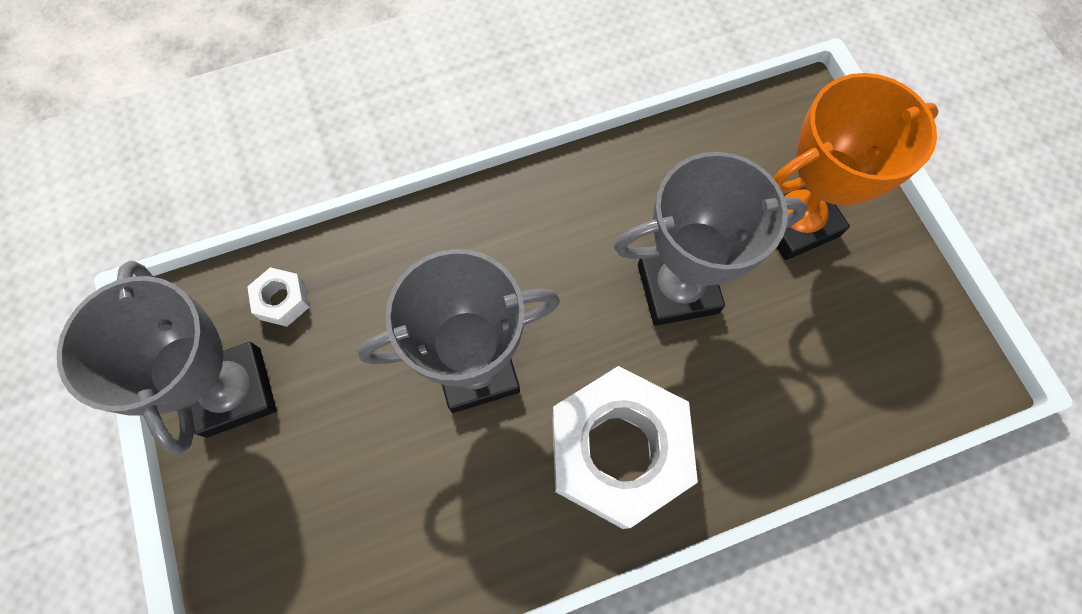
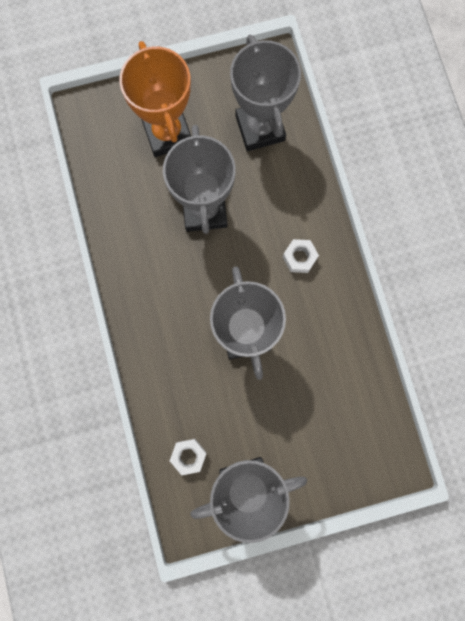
camera: 85 degrees left, 10 degrees up
(617, 451) = (299, 257): white nut -> white nut, size x0.41
(839, 365) = (260, 128): none -> grey trophy

